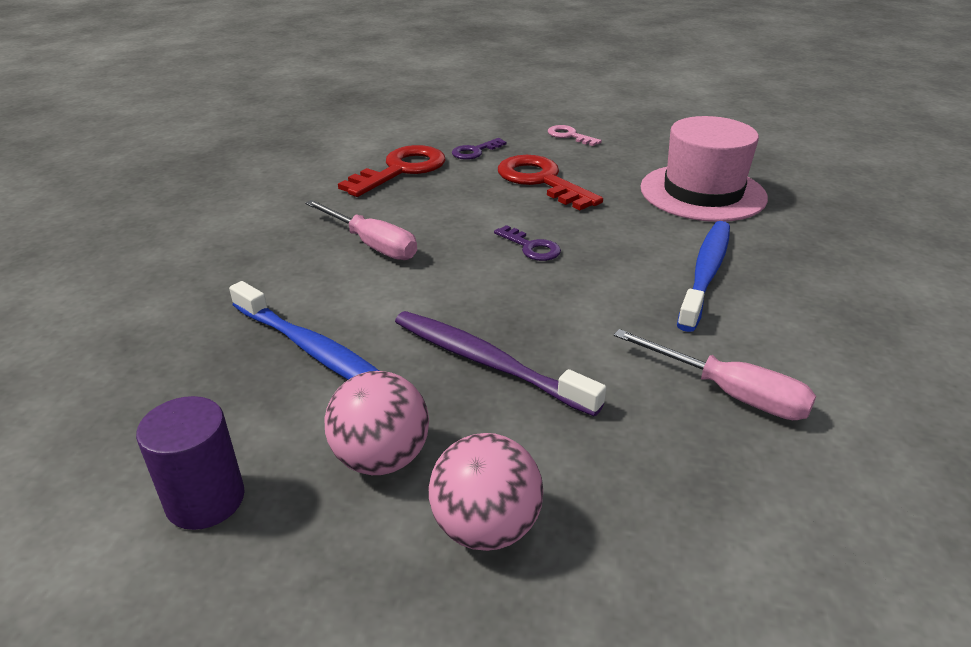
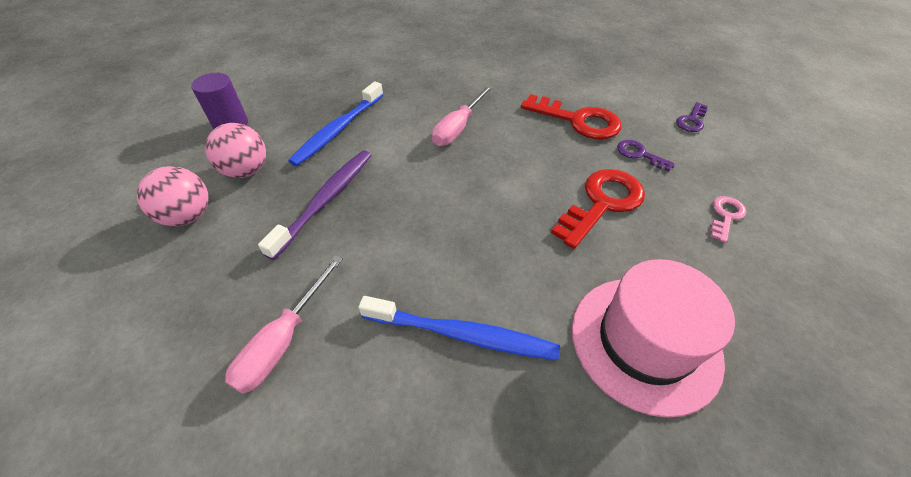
camera: 80 degrees right, 15 degrees up
(531, 247) = (477, 207): purple key -> purple key (691, 120)

